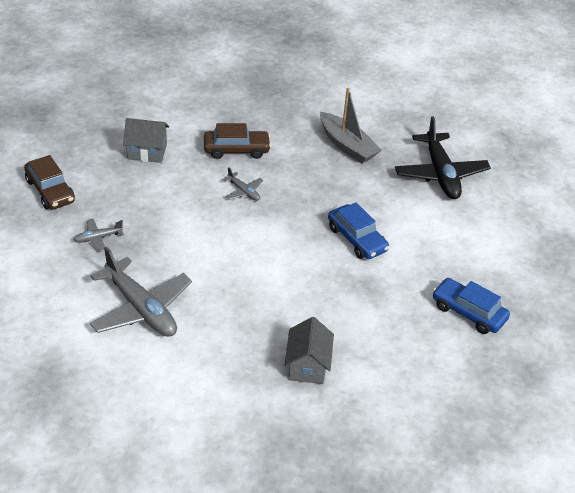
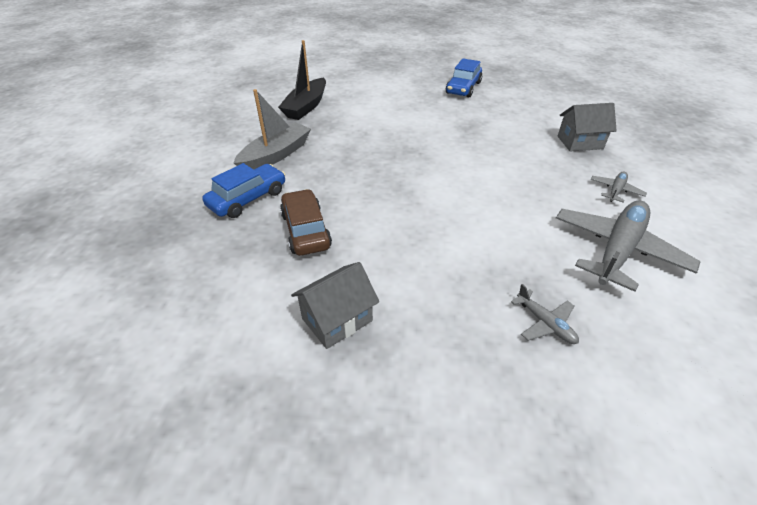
camera: 100 degrees left, 0 degrees up
(50, 191) = (487, 427): brown car -> none
(147, 152) = (337, 320): grey house -> grey house turned 60 degrees clockwise
(243, 191) = (382, 211): grey plane -> grey plane (615, 191)
(357, 239) = (415, 136): blue car -> blue car (248, 198)
(440, 174) = (306, 106): black plane -> black boat

